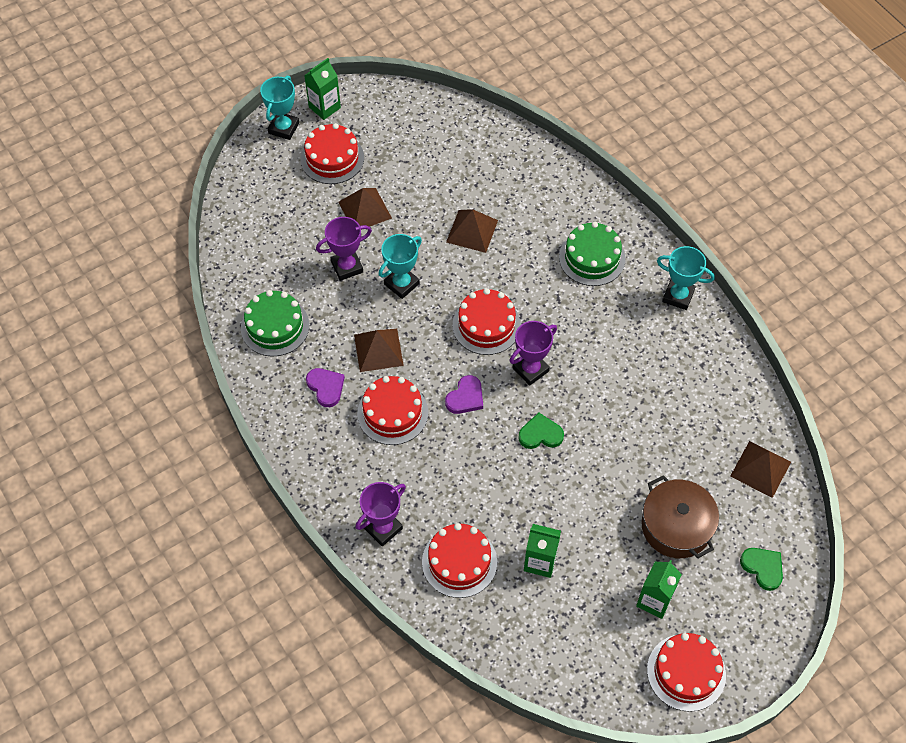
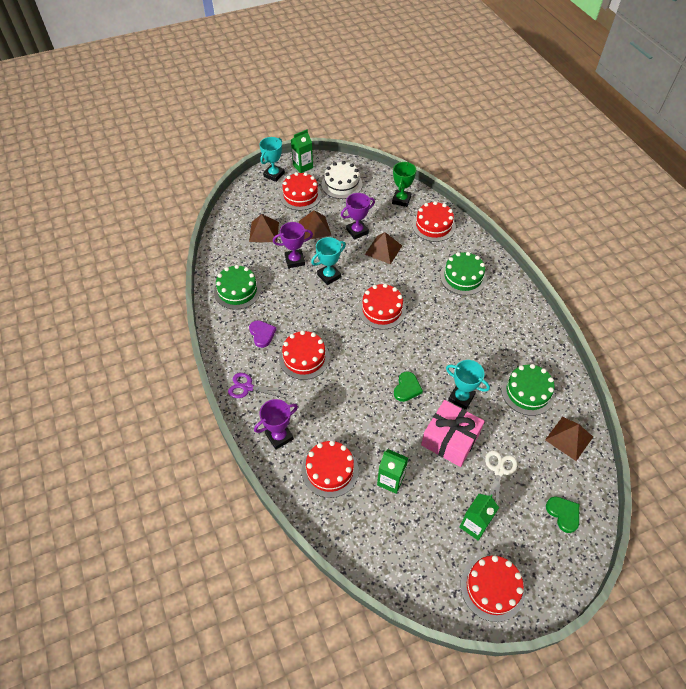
camera: 10 degrees right, 5 degrees down
(324, 467) = (247, 387): none -> purple scissors
(378, 350) = (304, 315): brown pyramid -> brown pyramid (264, 232)
(390, 130) = (341, 184): none -> white cake
(465, 397) = (358, 355): purple heart -> none
(484, 145) = (401, 200): none -> green trophy
(530, 370) = (407, 343): purple trophy -> purple trophy (357, 231)
(538, 181) = (433, 225): none -> red cake
(540, 434) = (407, 388): green heart -> green heart turned 105 degrees clockwise
(608, 495) = (450, 439): none -> pink gift
(676, 526) = (499, 470): brown pot -> white scissors
(678, 296) = (520, 310): turquoise trophy -> turquoise trophy (461, 398)
(700, 414) = (527, 392): none -> green cake

